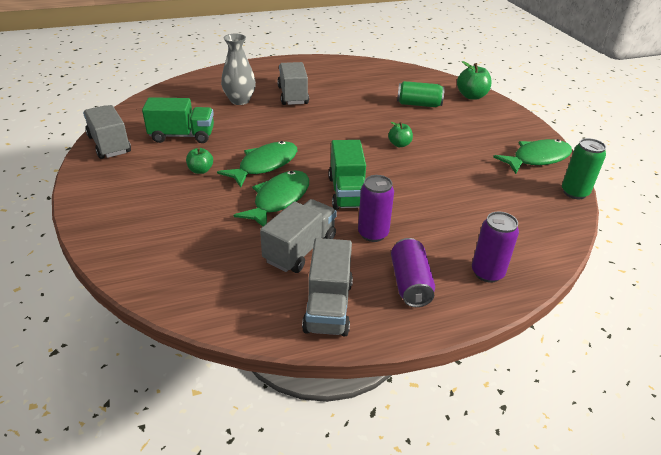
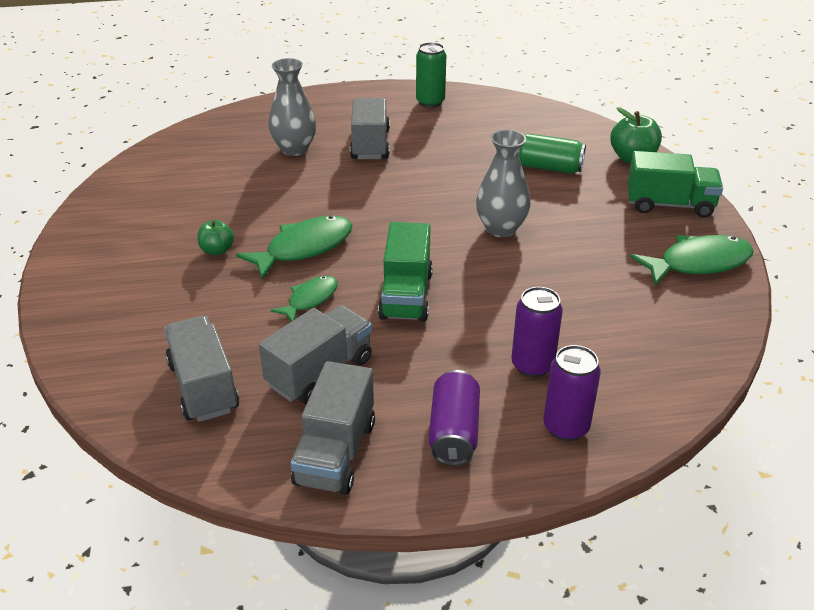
camera: 10 degrees right, 0 degrees up
(109, 144) = (107, 205): grey truck -> grey truck (203, 387)
(182, 136) = (204, 198): green truck -> green truck (669, 205)
(279, 199) = (310, 299): green fish -> green fish, size x0.60
(373, 234) = (424, 358): purple can -> purple can (532, 365)
(399, 144) = (501, 228): green apple -> grey vase
(574, 192) = (736, 319): green can -> green can (430, 102)

